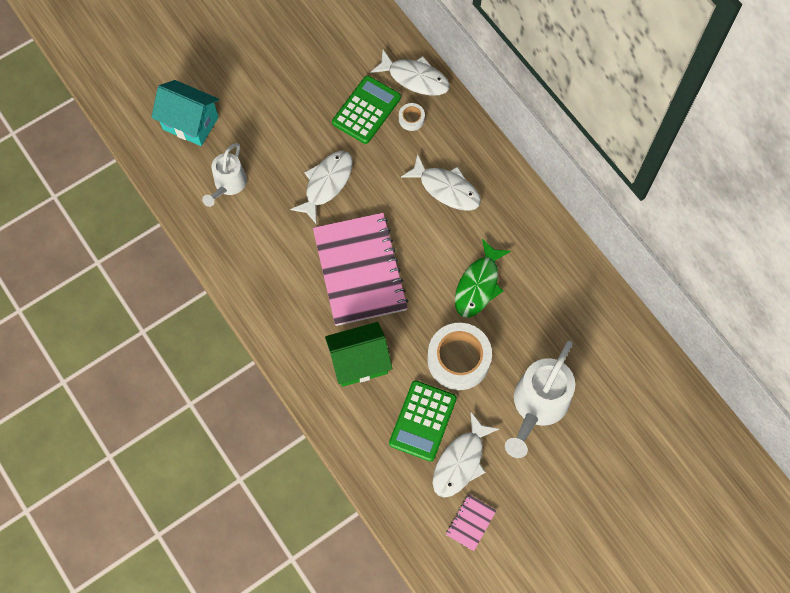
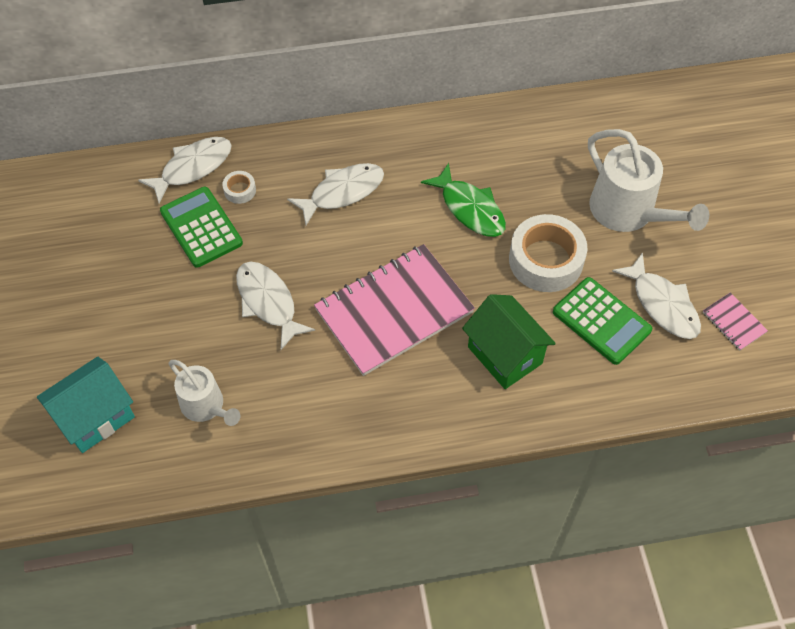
camera: 65 degrees left, 10 degrees down
(359, 362) = (504, 355): green house -> green house turned 45 degrees counterclockwise
(360, 270) = (394, 311): pink notebook -> pink notebook turned 45 degrees counterclockwise

